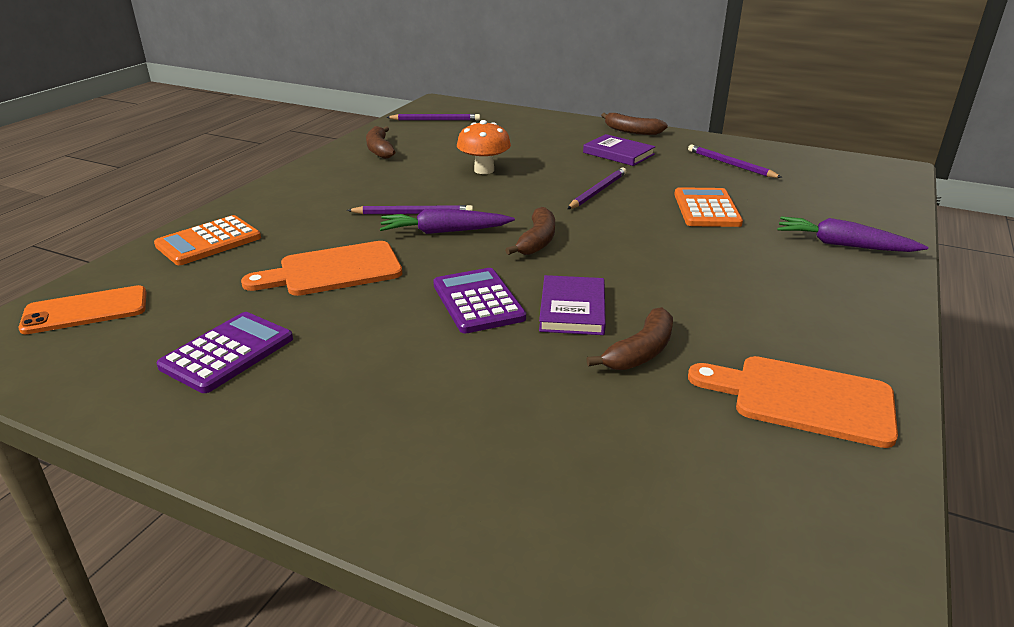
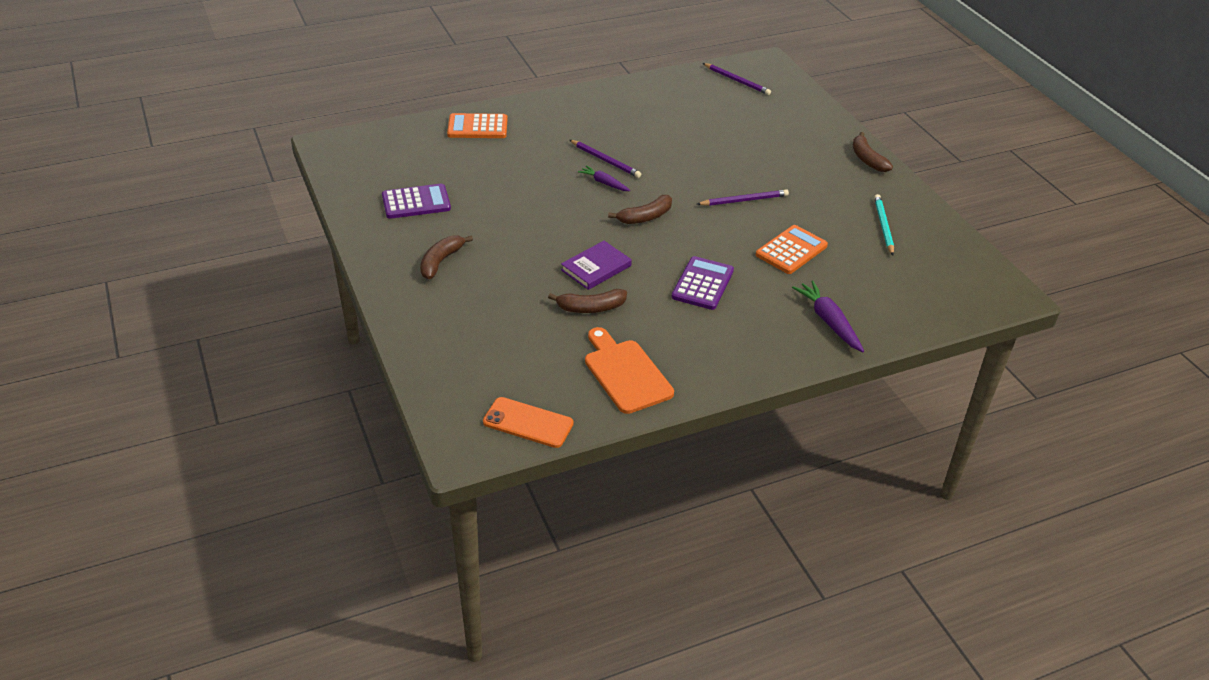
camera: 40 degrees right, 10 degrees up
(85, 310) = (384, 145): orange phone -> orange phone (528, 423)
(333, 270) = (514, 179): orange cutting board -> none
(379, 150) = (658, 94): brown banana -> brown banana (441, 261)
(444, 231) = (604, 183): purple carrot -> purple carrot, size x0.63
(478, 301) = (557, 237): purple calculator -> purple calculator (702, 284)
(484, 170) = (699, 146): orange mushroom -> none
(618, 153) = (817, 176): purple book -> none
(730, 164) = (883, 226): purple pencil -> turquoise pencil

